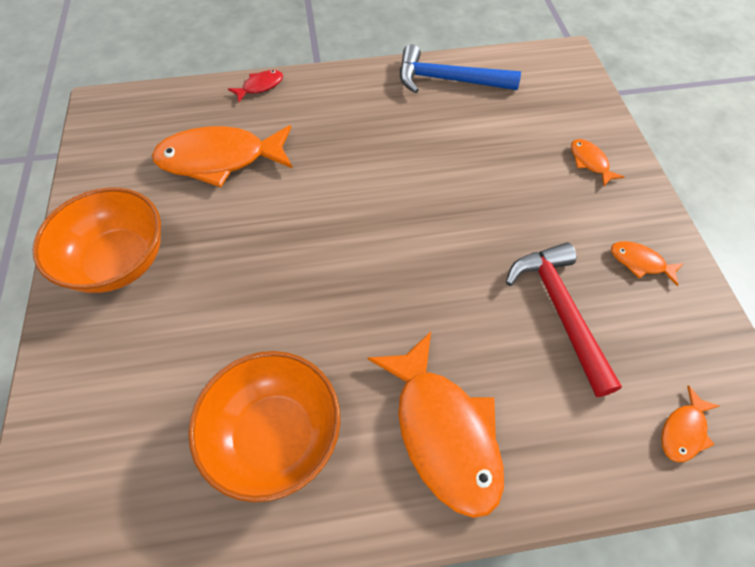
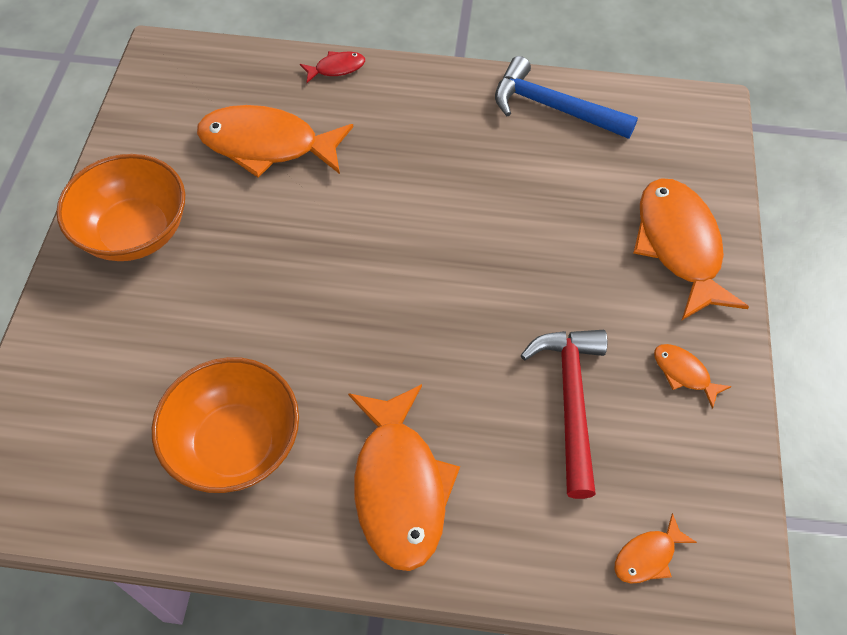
camera: 15 degrees right, 0 degrees up
(590, 162) = (679, 245): orange fish -> orange fish, size x2.22

